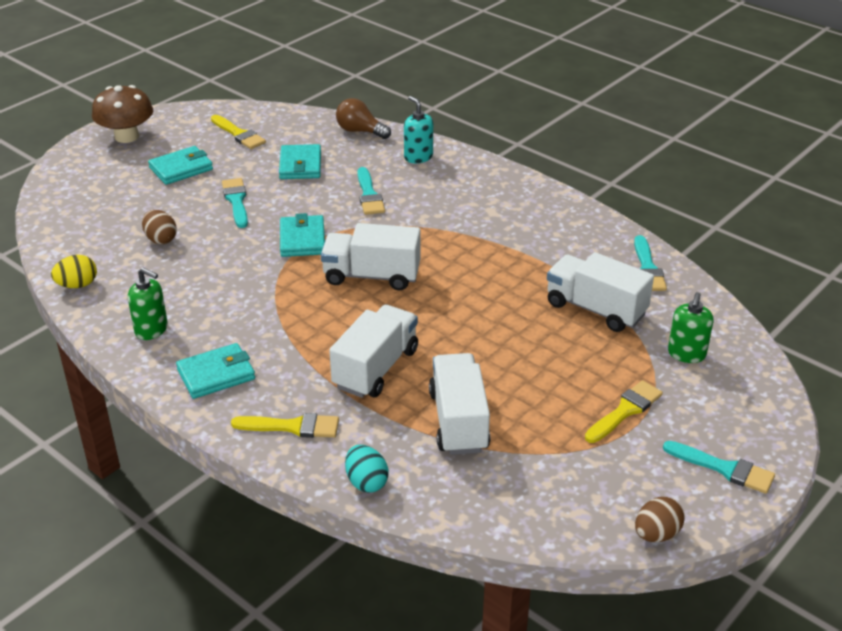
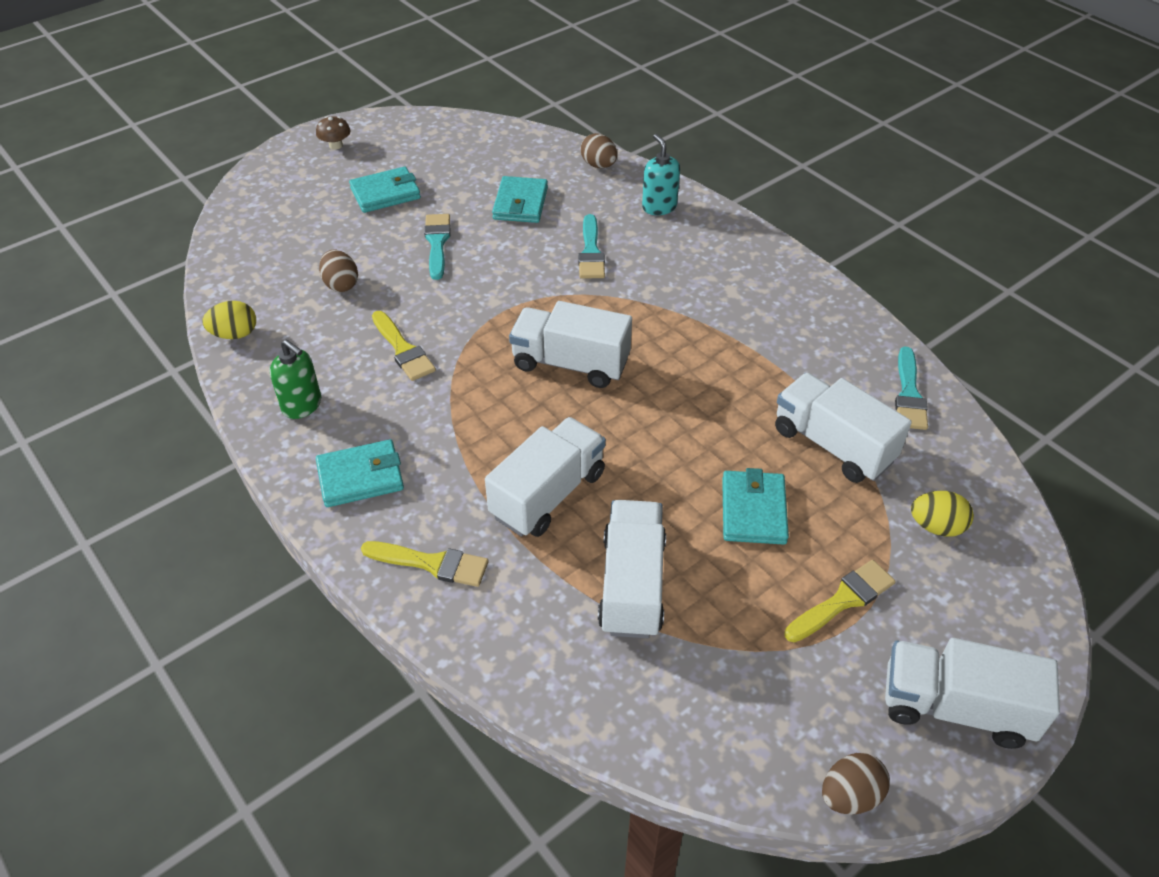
camera: 10 degrees right, 10 degrees up
(126, 136) = (335, 145): brown mushroom -> brown mushroom, size x0.50
(238, 134) = (460, 155): yellow brush -> yellow brush (403, 349)
(302, 239) = (501, 304): turquoise wallet -> turquoise wallet (753, 511)
(360, 131) = (599, 165): brown light bulb -> brown egg
(366, 482) = (502, 657): turquoise egg -> none
(686, 354) = (936, 526): green soap dispenser -> yellow egg
(723, 468) = (955, 707): turquoise brush -> white truck

